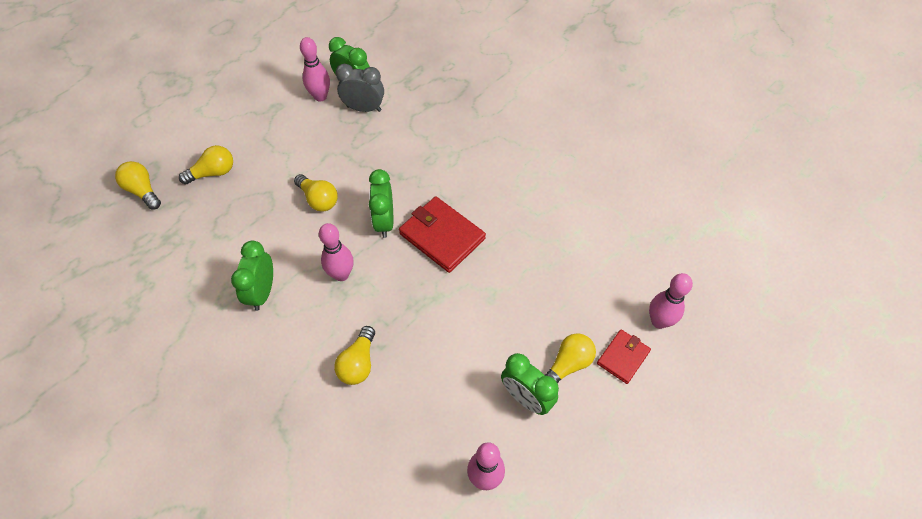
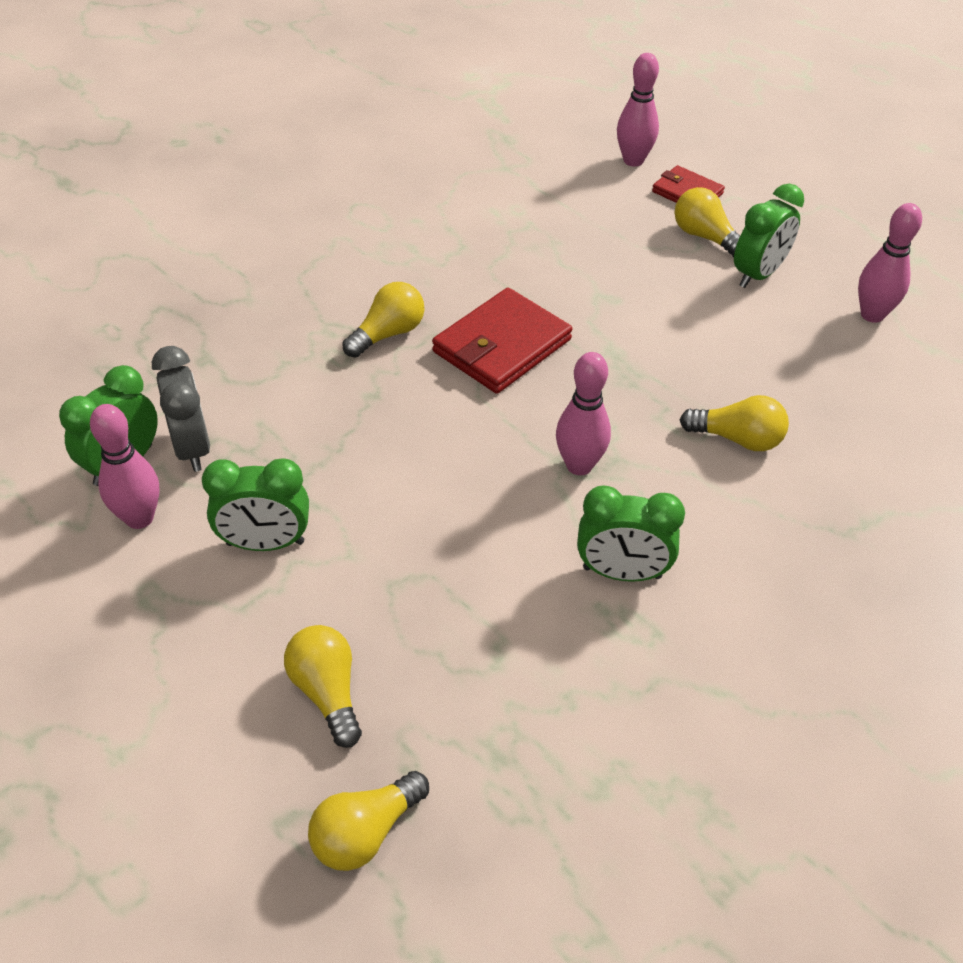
camera: 90 degrees left, 10 degrees down
(318, 199) = (415, 505): yellow light bulb -> yellow light bulb (388, 334)
(364, 108) = (192, 448): grey clock -> grey clock turned 150 degrees clockwise
(384, 222) = (471, 413): green clock -> green clock (265, 543)

